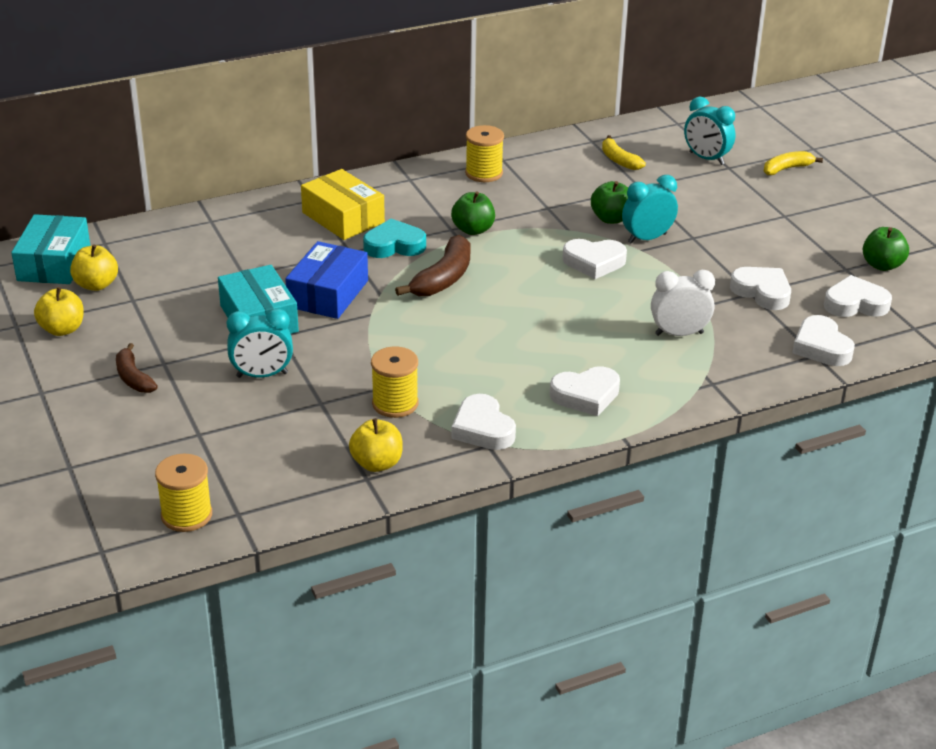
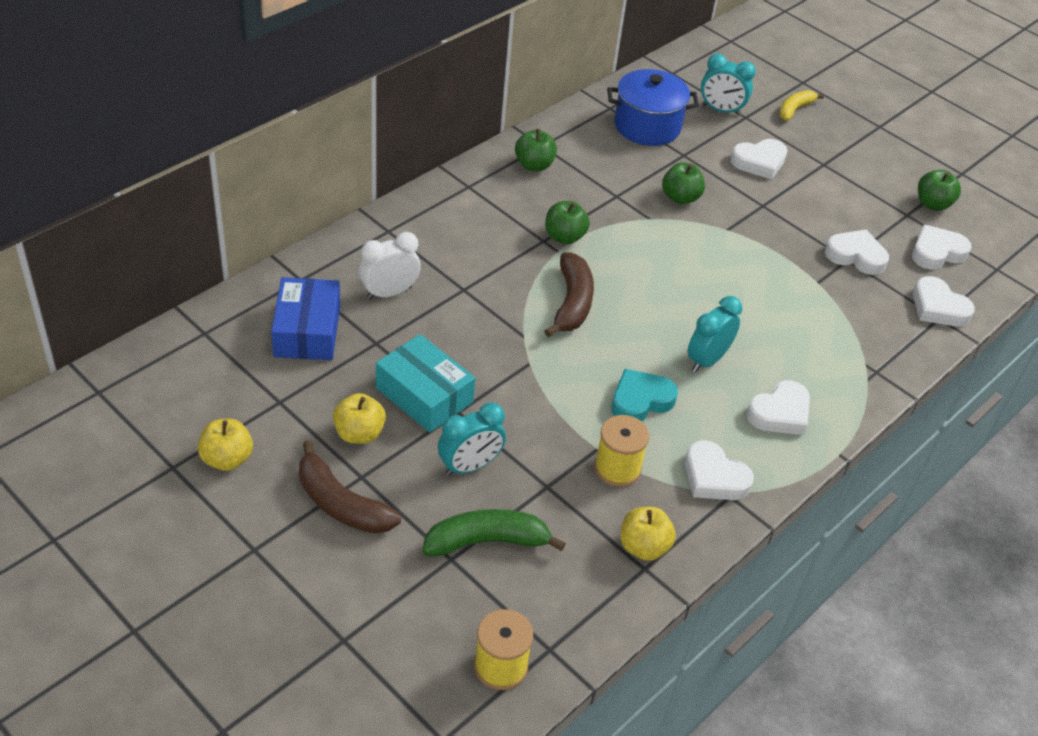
camera: 25 degrees left, 10 degrees up
(54, 263) = (164, 372): turquoise box -> none
(96, 285) = (228, 390): yellow apple -> yellow apple (359, 433)
(133, 378) = (341, 504): brown banana -> brown banana, size x1.57
(238, 429) = (487, 541): none -> green banana
(328, 294) = (473, 347): blue box -> blue box (307, 331)
(343, 218) = (432, 248): yellow box -> none
(394, 245) = (502, 272): turquoise heart -> turquoise heart (640, 400)
(484, 173) = (534, 165): yellow spool -> green apple
(594, 262) = (695, 253): white heart -> white heart (759, 162)
(619, 160) = (647, 126): yellow banana -> blue pot
(647, 238) = (725, 214): turquoise clock -> turquoise clock (707, 360)
(679, 334) = (816, 320): white clock -> white clock (389, 293)

